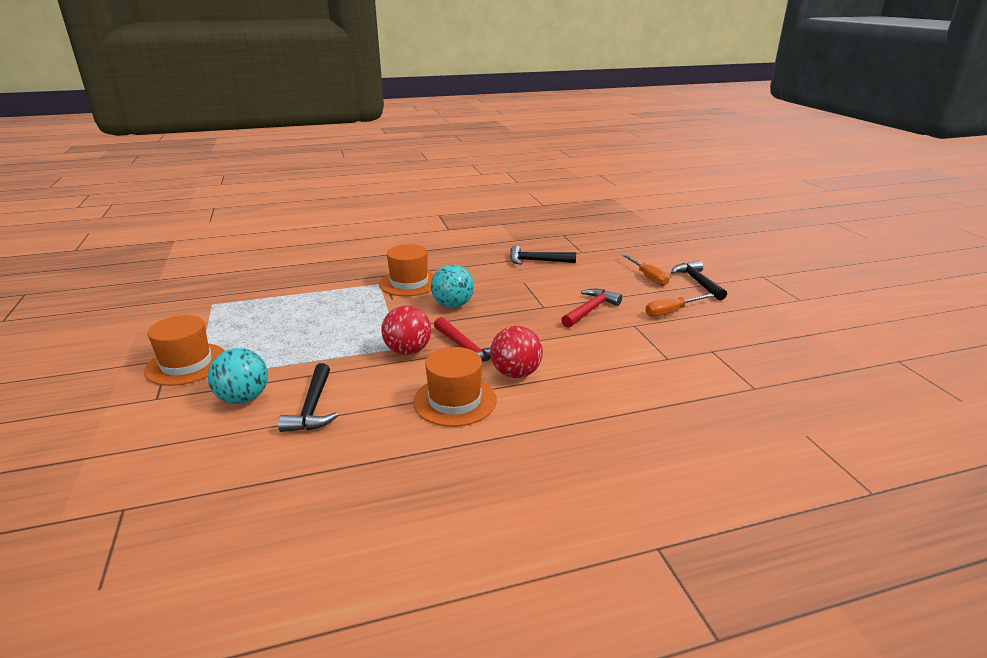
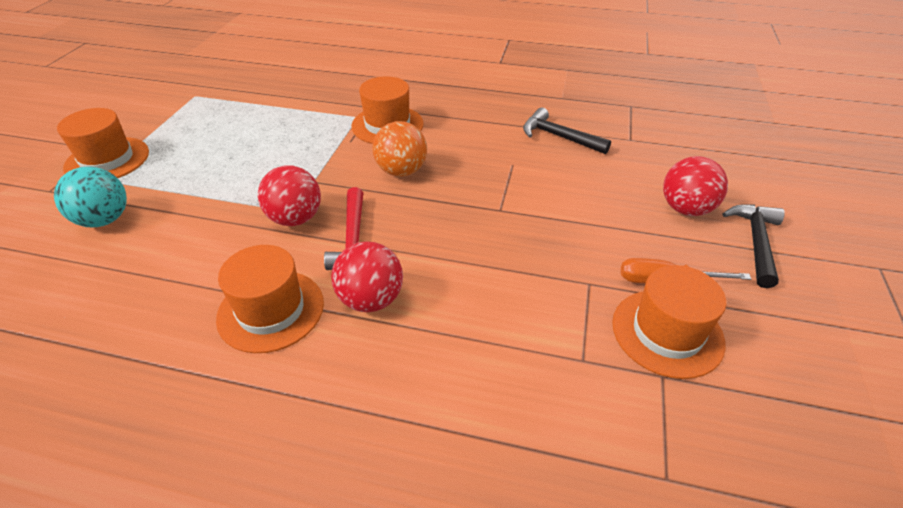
camera: 30 degrees right, 15 degrees up
(313, 407) = (143, 257): black hammer -> none
(453, 305) = (401, 171): turquoise ball -> orange ball
(590, 310) = (554, 236): red hammer -> none
(648, 277) = (685, 209): orange screwdriver -> red ball
(695, 333) = (667, 332): none -> orange hat

